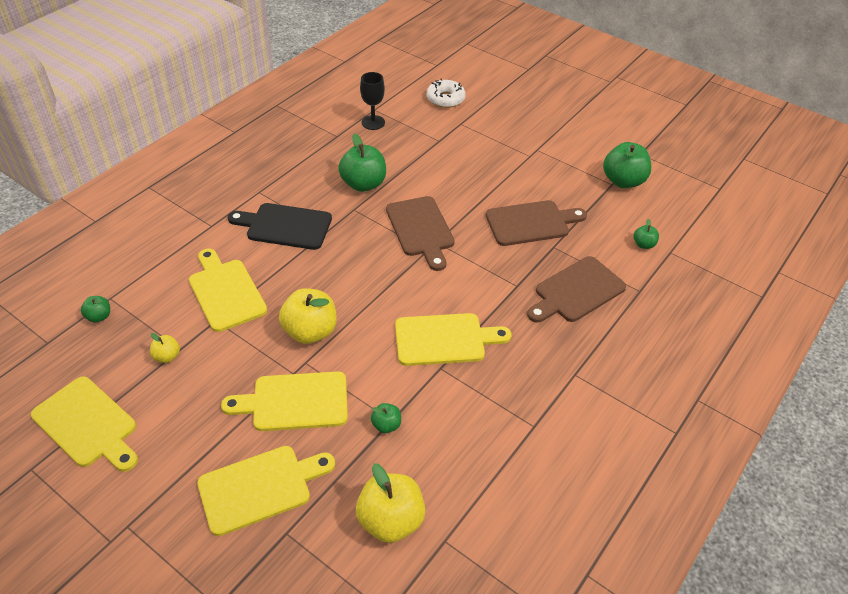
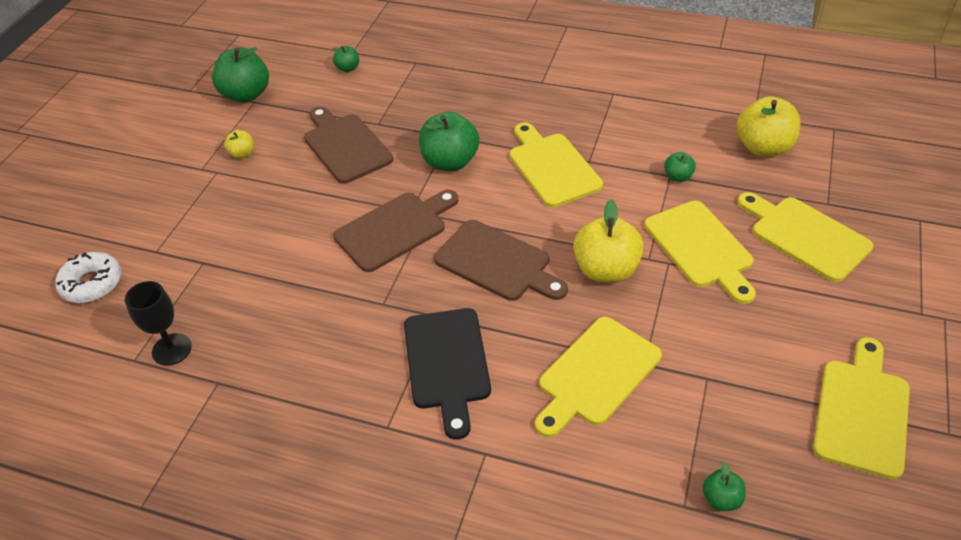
camera: 105 degrees left, 0 degrees up
(167, 356) = (726, 385): yellow apple -> yellow apple (242, 154)
(363, 184) = (326, 311): green apple -> green apple (450, 162)
(576, 291) = (437, 98): brown cutting board -> brown cutting board (497, 263)

